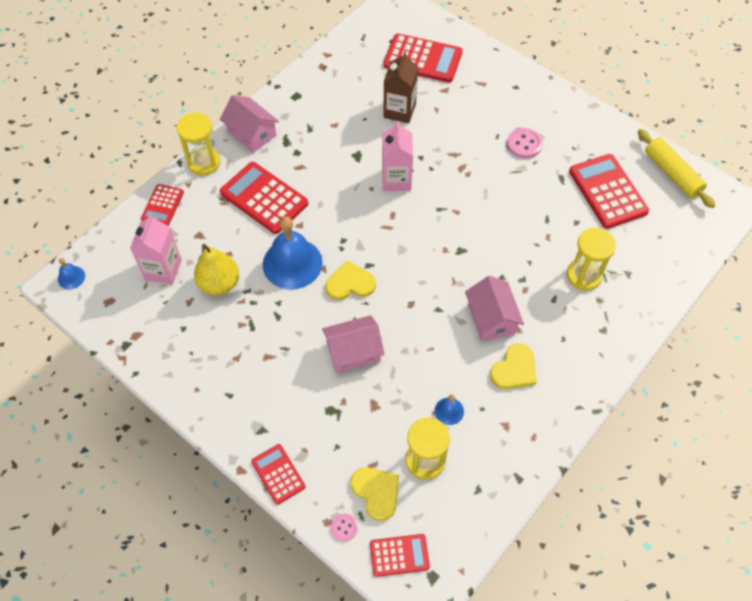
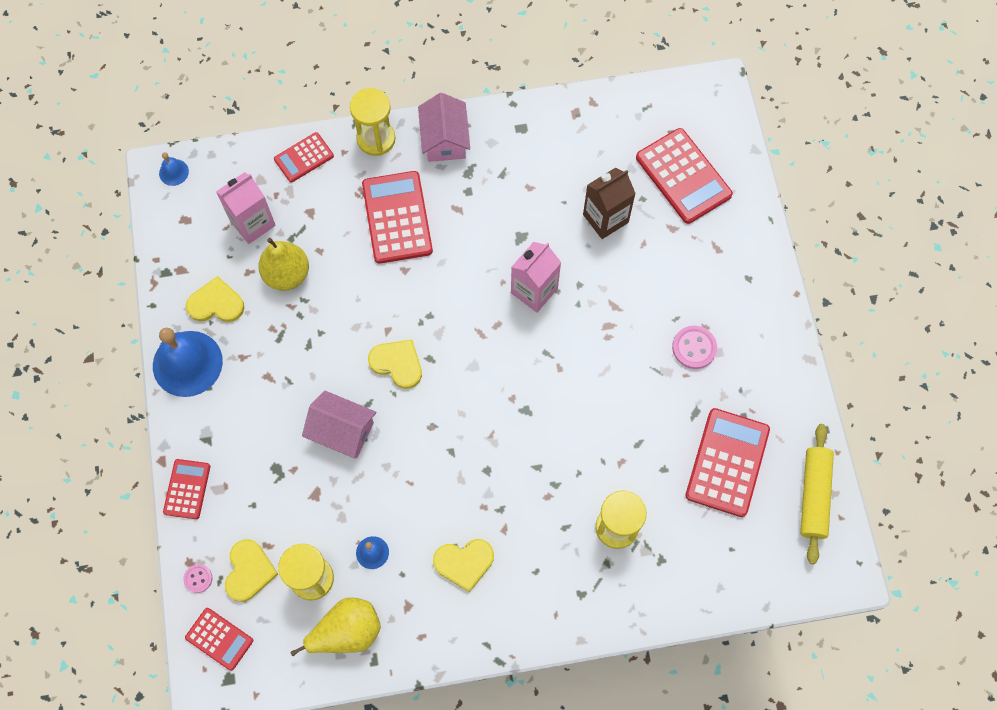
camera: 40 degrees right, 10 degrees up
(184, 338) = (216, 303): none -> yellow heart
(292, 263) = (365, 303): blue bell -> blue bell (187, 363)
(482, 475) = (347, 632): none -> yellow pear
(491, 318) = (490, 498): pink house -> none

